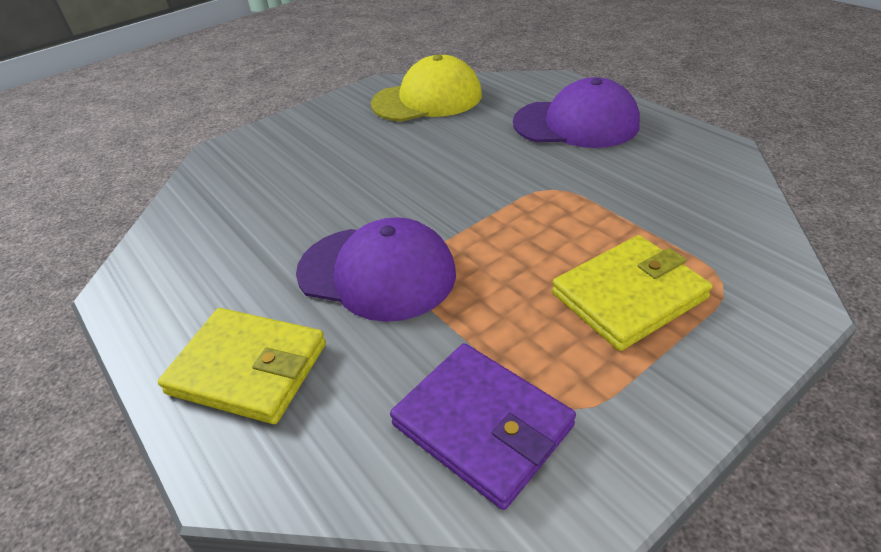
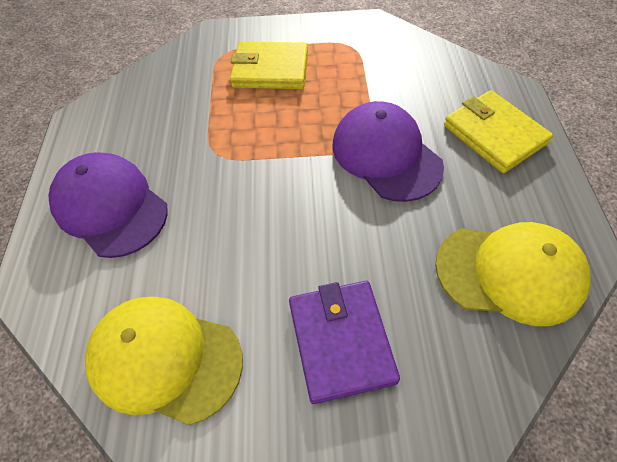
camera: 145 degrees left, 15 degrees up
(198, 238) = (510, 273): none -> yellow cap
(482, 425) = (392, 57): purple wallet -> purple wallet (341, 341)

